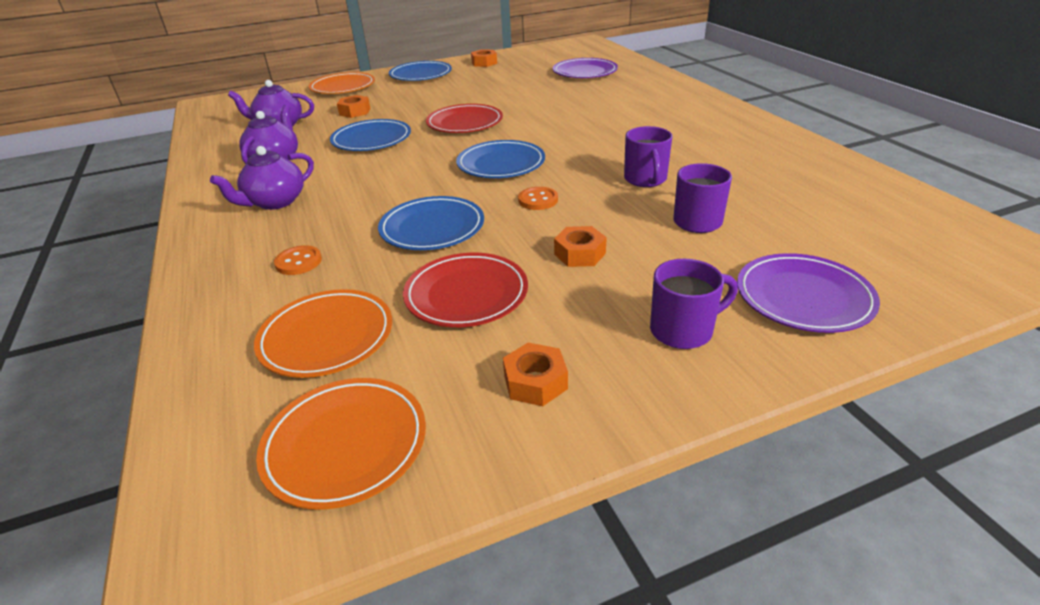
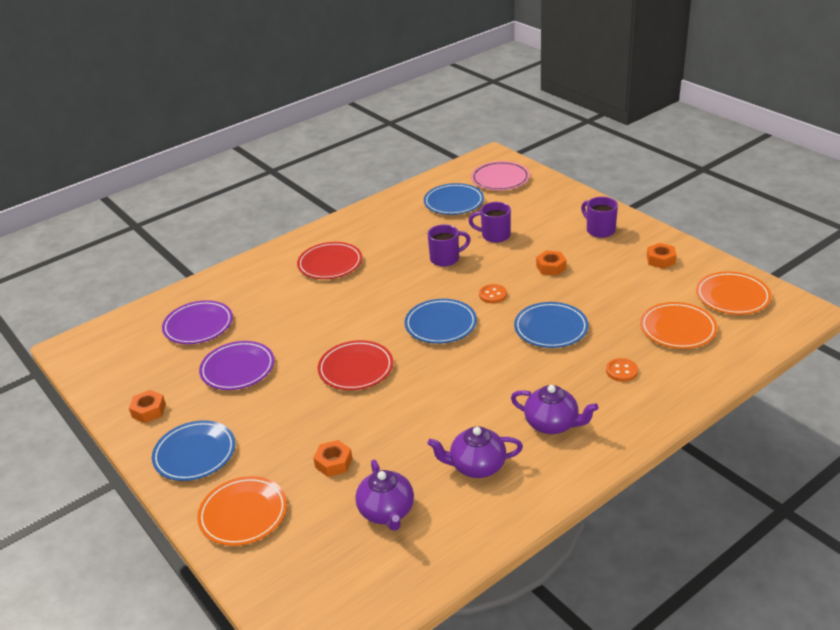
camera: 105 degrees left, 0 degrees up
(371, 140) = (410, 417): blue plate -> blue plate (453, 202)
(466, 294) = (612, 295): red plate -> red plate (330, 264)
(803, 297) = (555, 204): purple plate -> purple plate (238, 369)
(917, 253) = (500, 179): none -> pink plate

